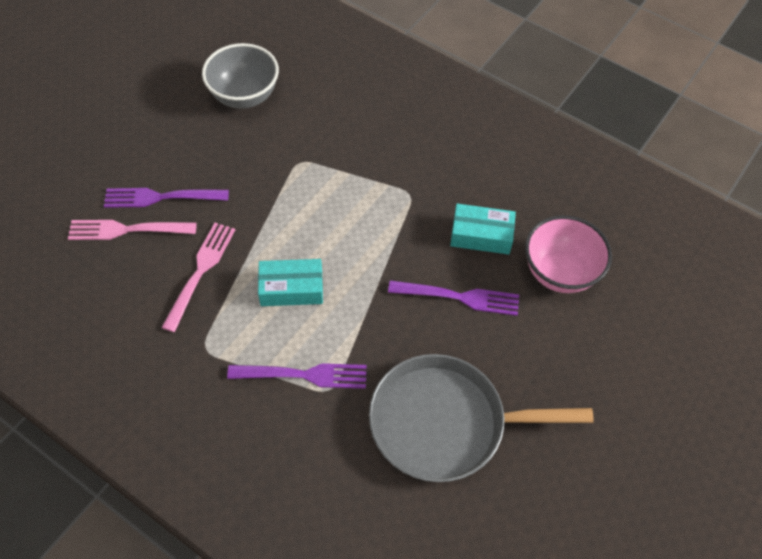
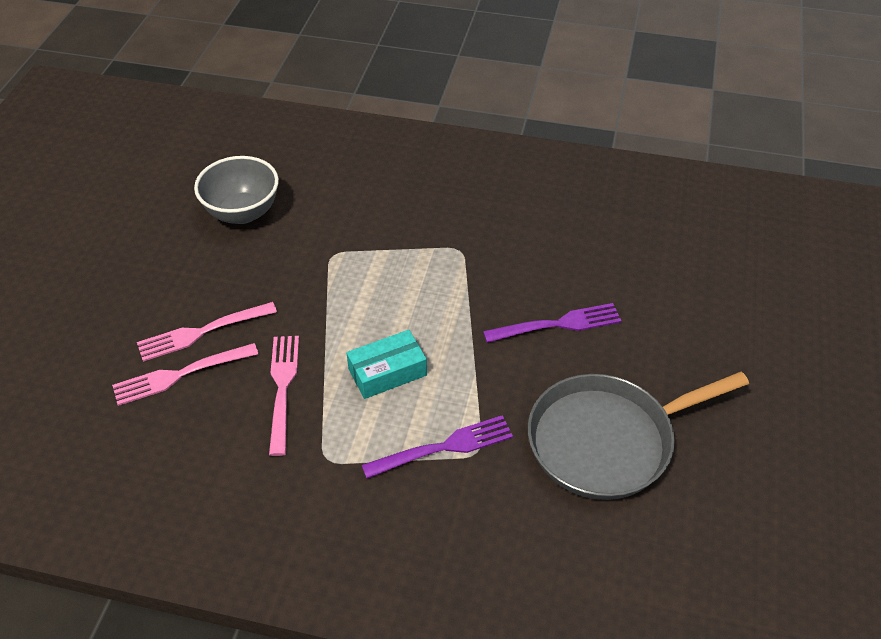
camera: 20 degrees left, 10 degrees down
(161, 197) = (202, 332): purple fork -> pink fork
(481, 235) = (548, 264): turquoise box -> none
(560, 272) = (638, 272): pink bowl -> none

